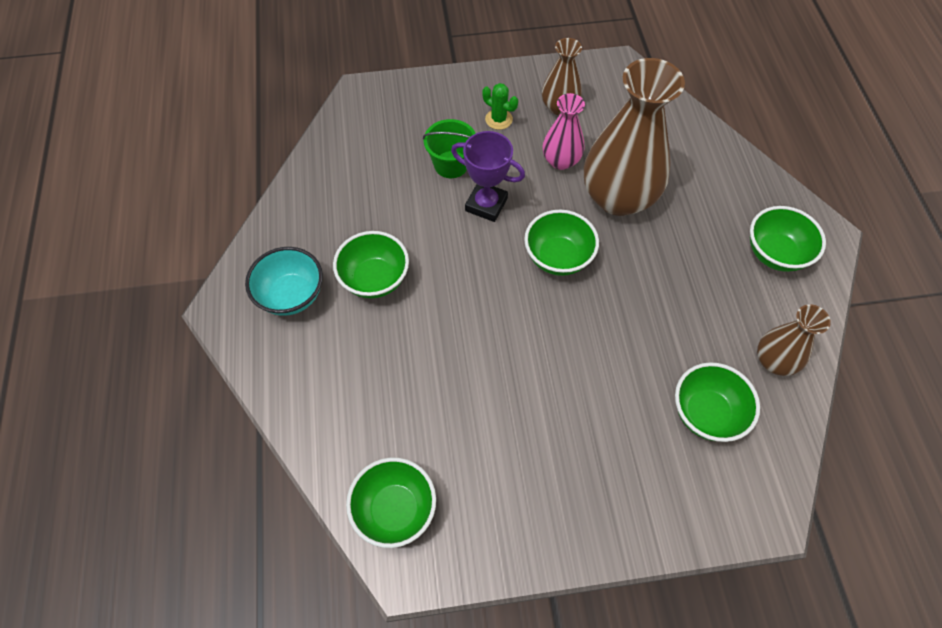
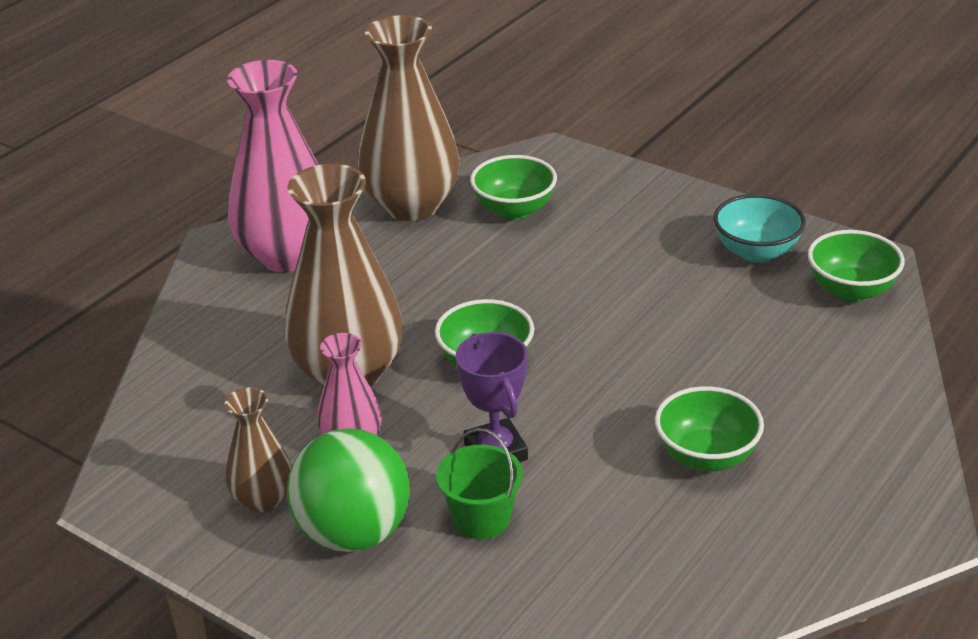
camera: 135 degrees left, 25 degrees down
(291, 295) = (822, 497): turquoise bowl -> turquoise bowl (756, 252)
(499, 119) = (354, 533): green cactus -> green ball
(774, 361) = (412, 205): brown vase -> brown vase, size x1.91
(775, 254) = (287, 255): green bowl -> pink vase

